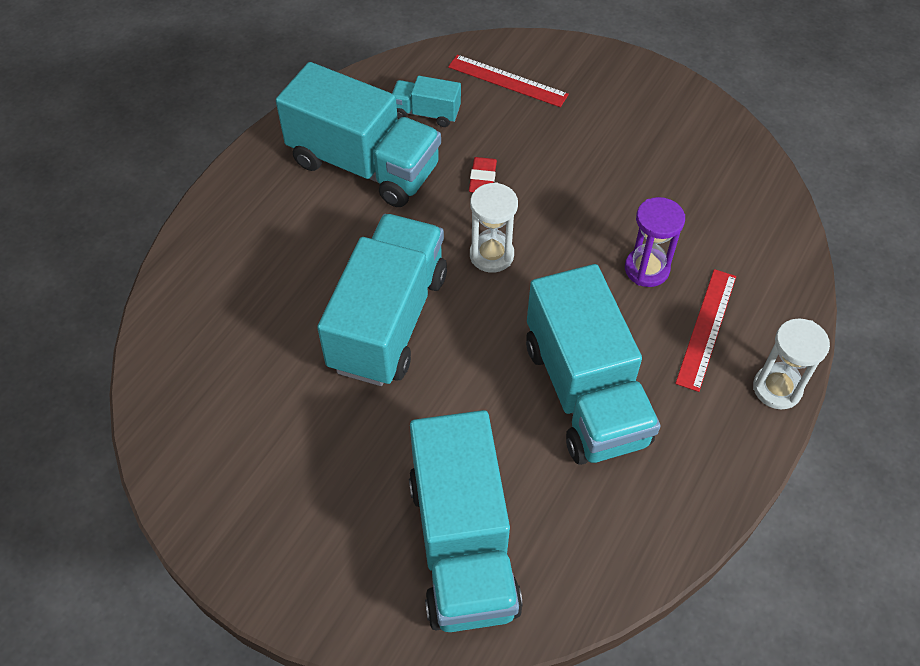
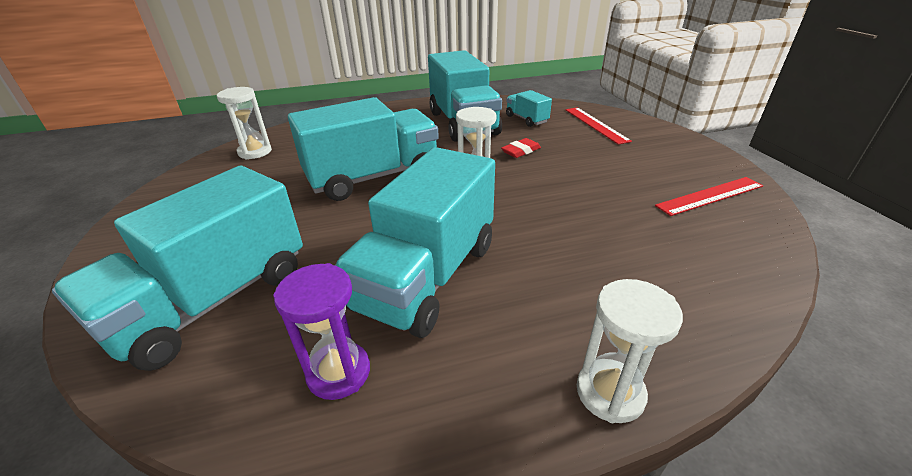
camera: 45 degrees right, 20 degrees down
(186, 381) = (255, 152): none -> white hourglass
(646, 269) = (579, 238): purple hourglass -> purple hourglass (339, 372)
(706, 328) = (586, 300): red ruler -> red ruler (710, 195)

